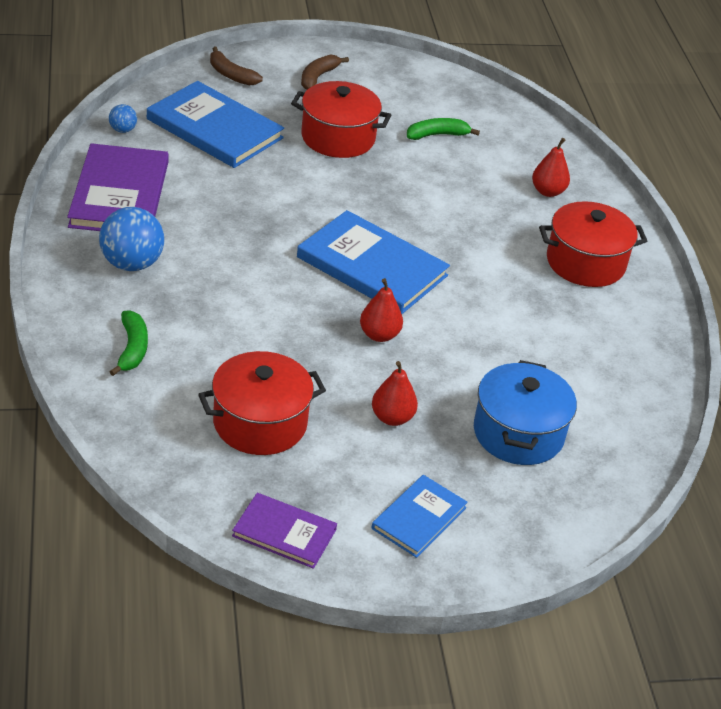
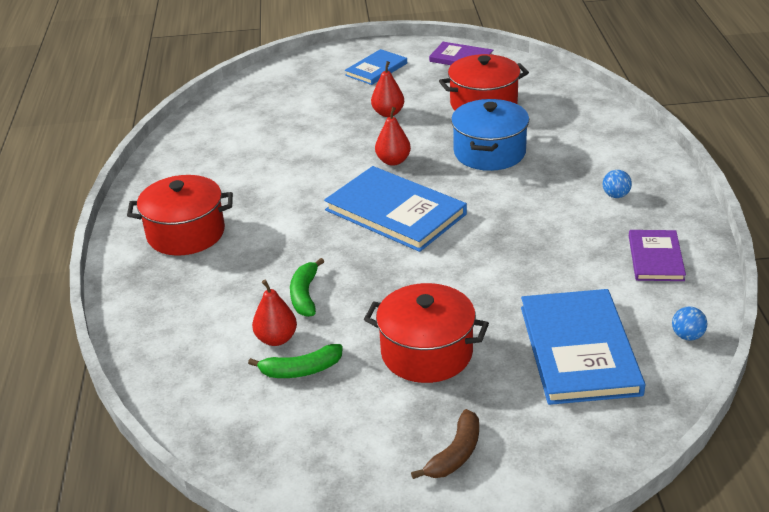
camera: 170 degrees left, 5 degrees down
(119, 194) = (655, 258): purple book -> purple book, size x0.57
(131, 264) = (615, 195): blue ball -> blue ball, size x0.49
(132, 349) = (590, 137): green banana -> green banana (305, 295)
(214, 128) = (579, 350): blue book -> blue book turned 45 degrees clockwise
(231, 75) = (579, 444): brown banana -> none
(518, 433) = (297, 112): blue pot -> blue pot (489, 152)
(548, 191) = (190, 305): red pear -> red pear (276, 339)

